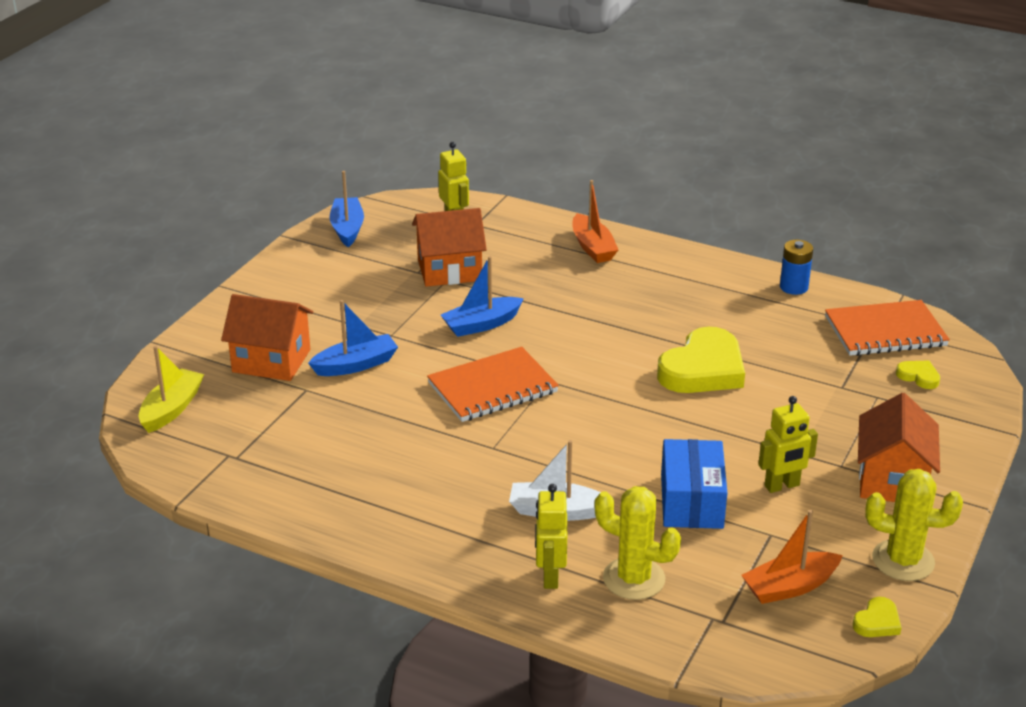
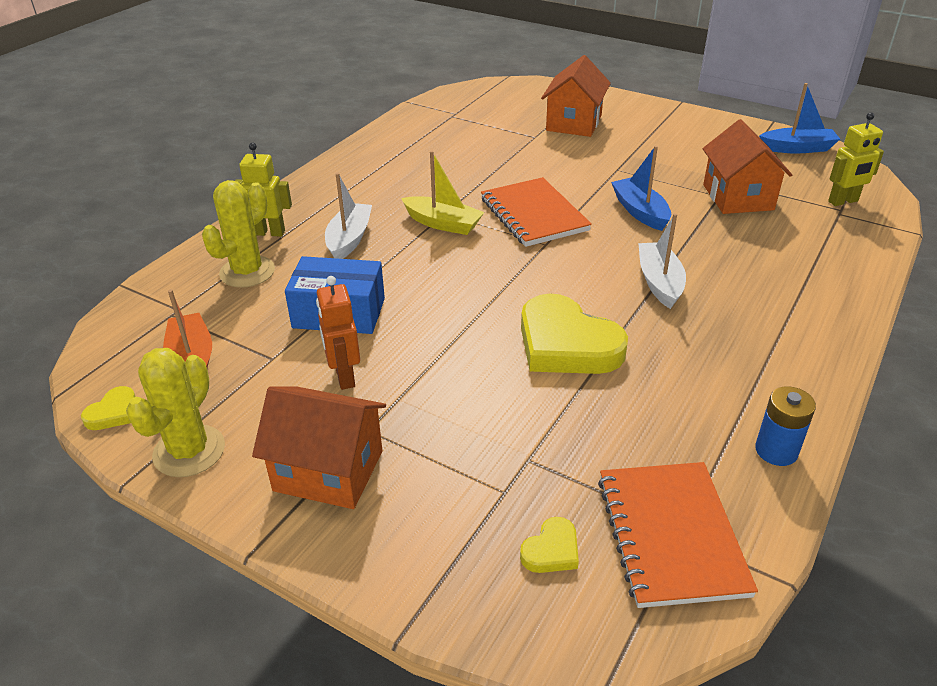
camera: 95 degrees right, 5 degrees up
(171, 409) = (512, 93): yellow boat -> yellow boat (443, 224)
(355, 365) = (569, 155): blue boat -> none
(592, 247) = (820, 285): orange boat -> none
(603, 320) = (659, 282): none -> white boat
(782, 486) = (344, 377): yellow robot -> orange robot
(877, 622) = (113, 412): yellow heart -> yellow heart turned 105 degrees counterclockwise

